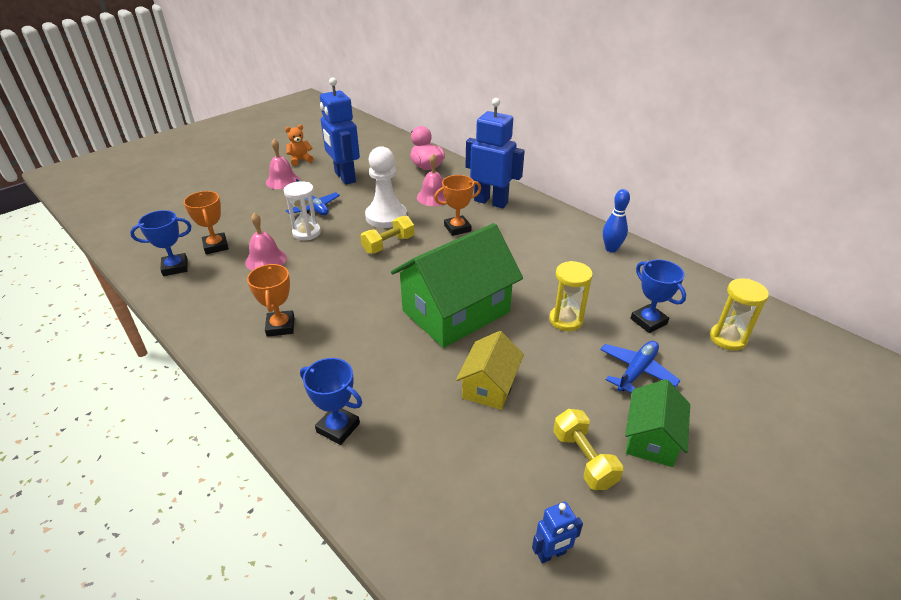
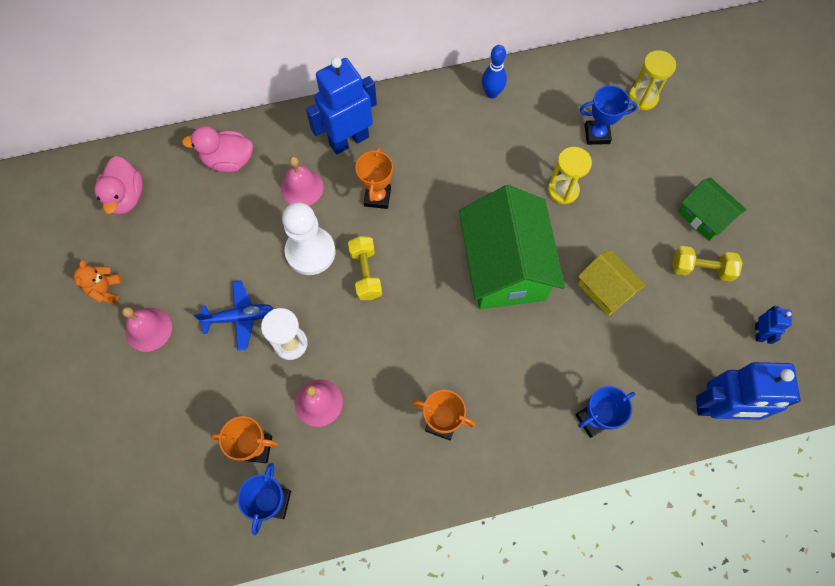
camera: 60 degrees left, 30 degrees up
(344, 177) = (191, 257): blue robot -> blue robot (718, 408)
(368, 146) = (126, 197): none -> pink duck
(636, 371) = (642, 181): blue plane -> none

